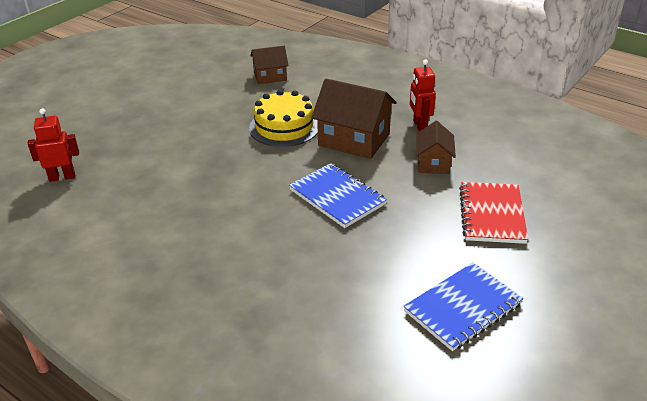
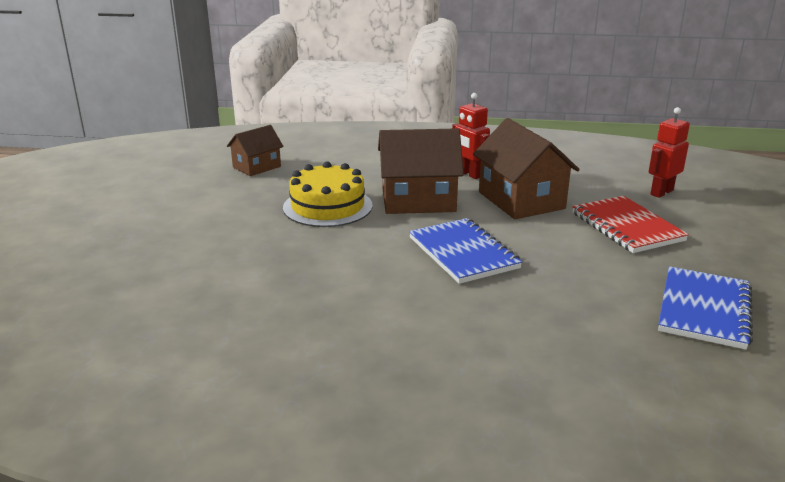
camera: 30 degrees left, 10 degrees down
(62, 177) = (78, 328): red robot -> red robot (661, 192)
(337, 197) = (463, 253): blue notebook -> blue notebook turned 45 degrees clockwise
(433, 163) = (521, 200): brown house -> brown house, size x1.70

